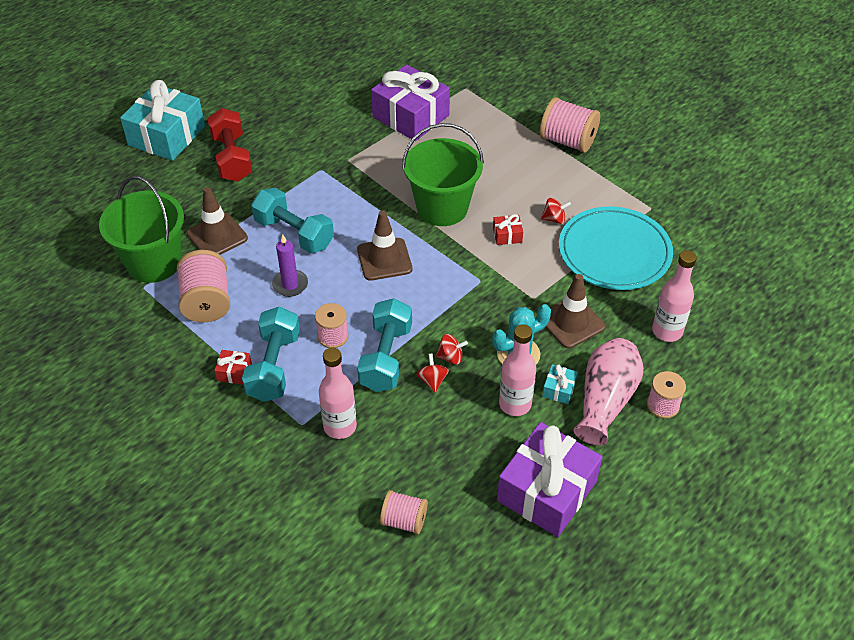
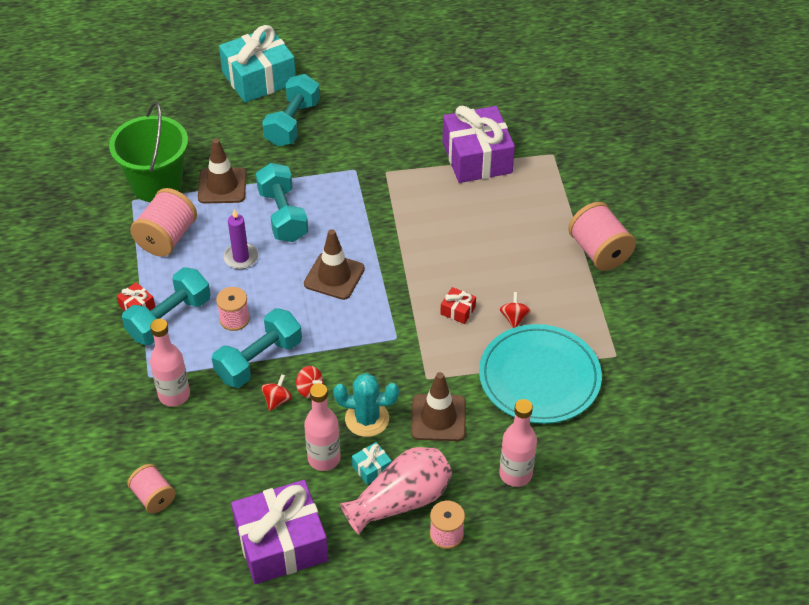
camera: 35 degrees right, 0 degrees up
(232, 158) = (292, 123): red dumbbell -> turquoise dumbbell
(442, 208) = (424, 256): green bucket -> none
(554, 219) = (514, 318): red spinning top -> red spinning top turned 120 degrees counterclockwise

